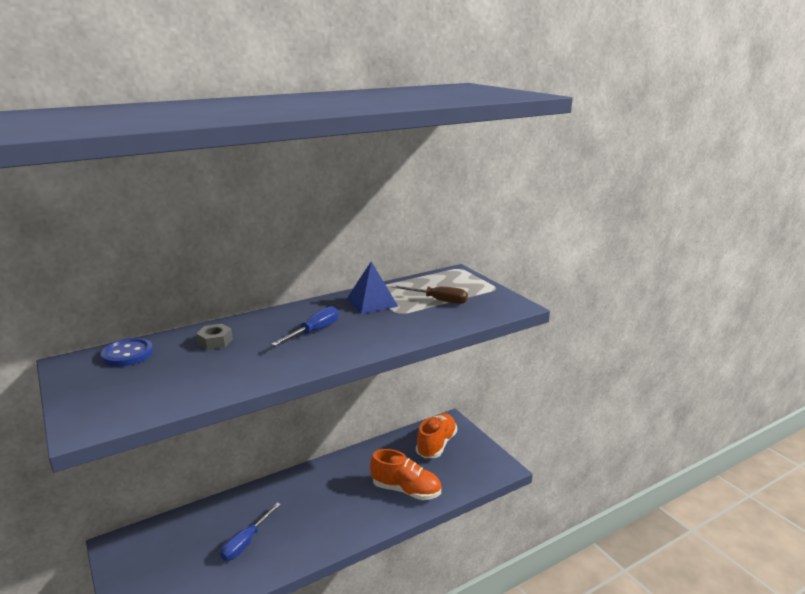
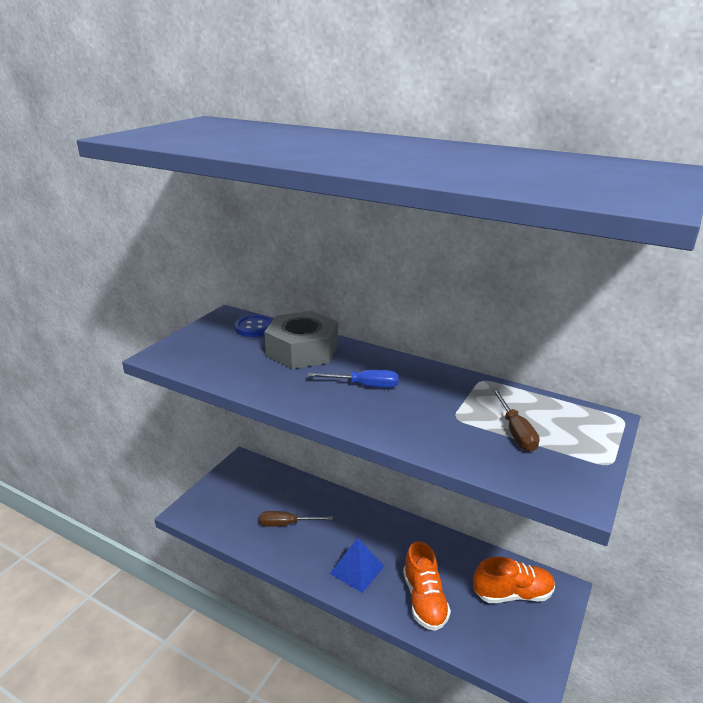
camera: 60 degrees right, 5 degrees up
(215, 342) = (302, 350): grey nut -> grey nut, size x2.41
(246, 542) = (287, 524): blue screwdriver -> brown screwdriver
(372, 302) = (457, 393): blue pyramid -> blue pyramid (357, 569)

